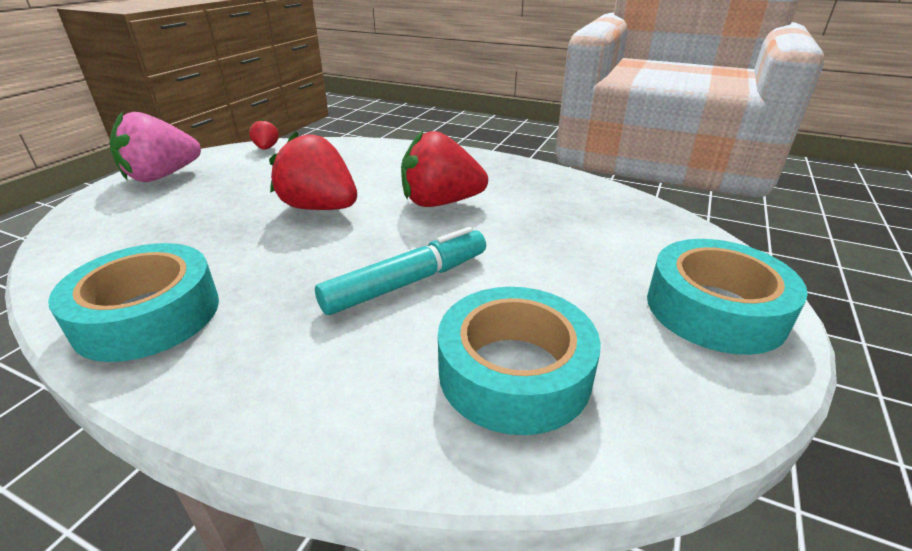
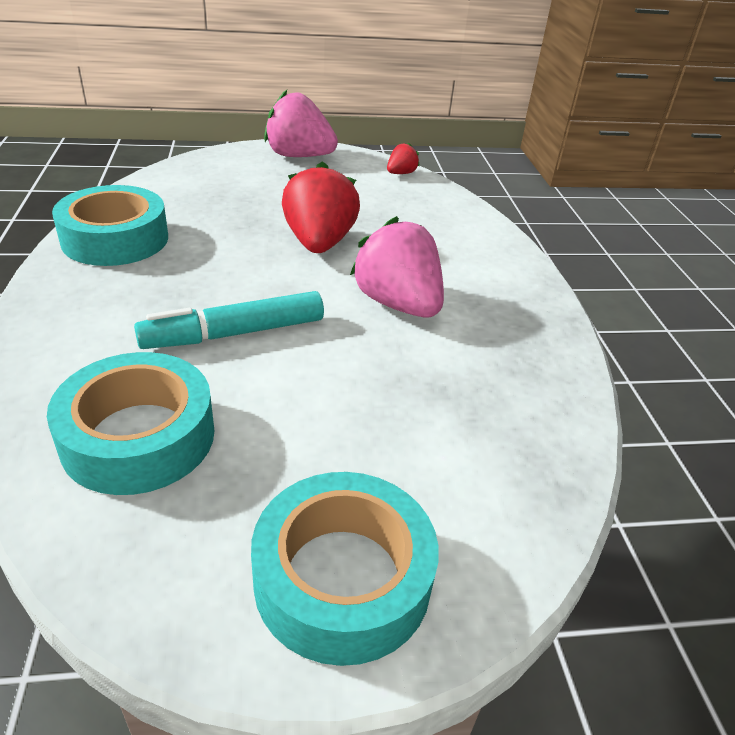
camera: 55 degrees right, 5 degrees up
(407, 282) = (234, 333): turquoise marker -> turquoise marker turned 135 degrees clockwise
(440, 203) = (398, 304): red strawberry -> pink strawberry

